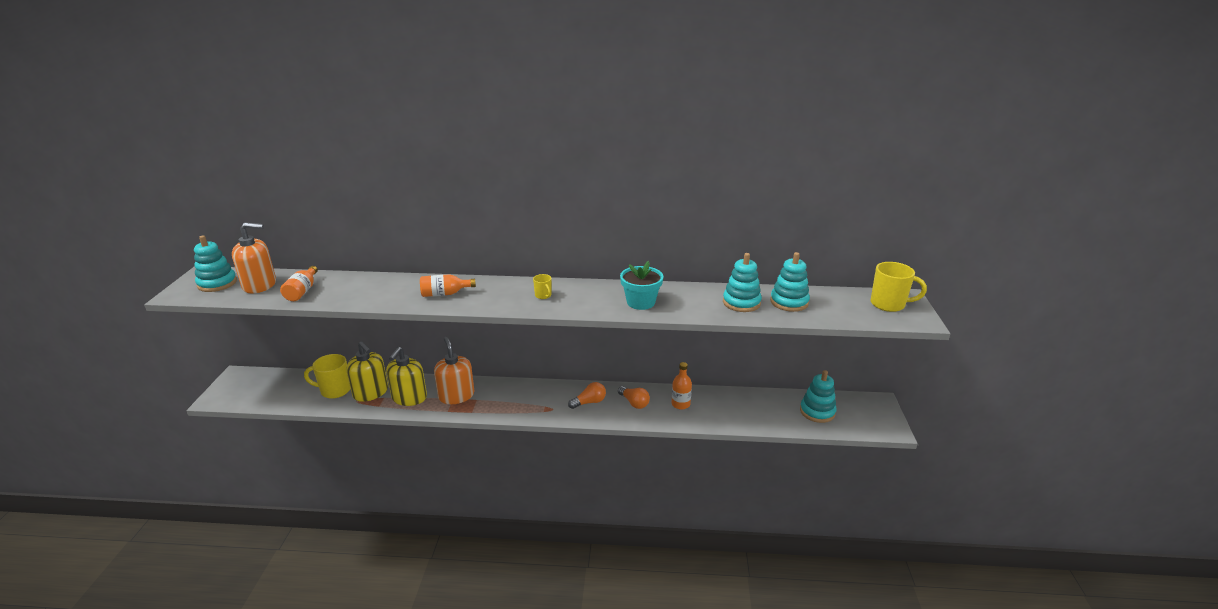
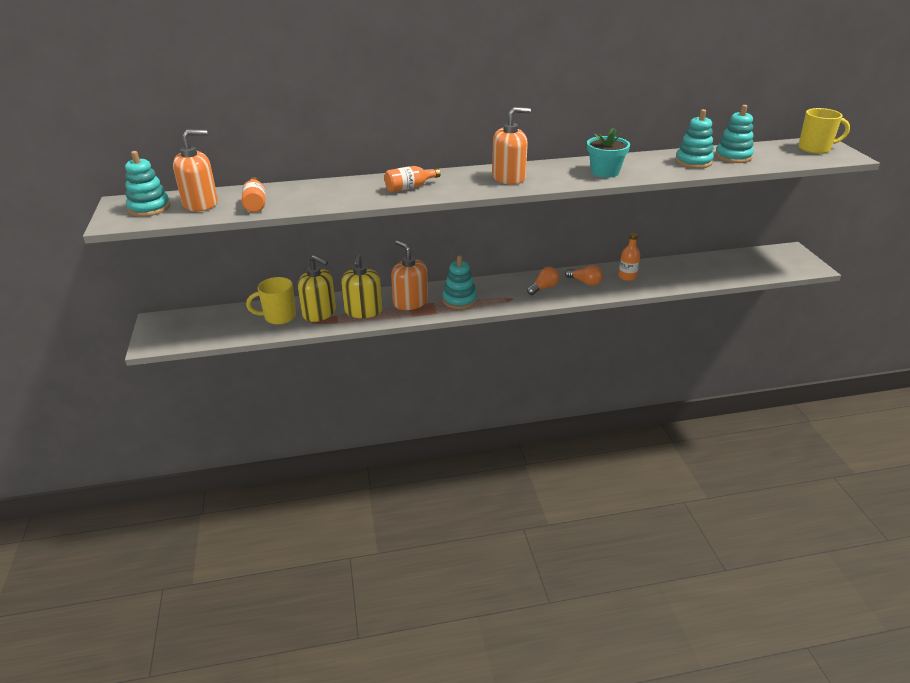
camera: 15 degrees left, 5 degrees up
(543, 295) = (509, 178): yellow mug -> orange soap dispenser
(817, 412) = (747, 264): turquoise stacking toy -> turquoise stacking toy (459, 300)

